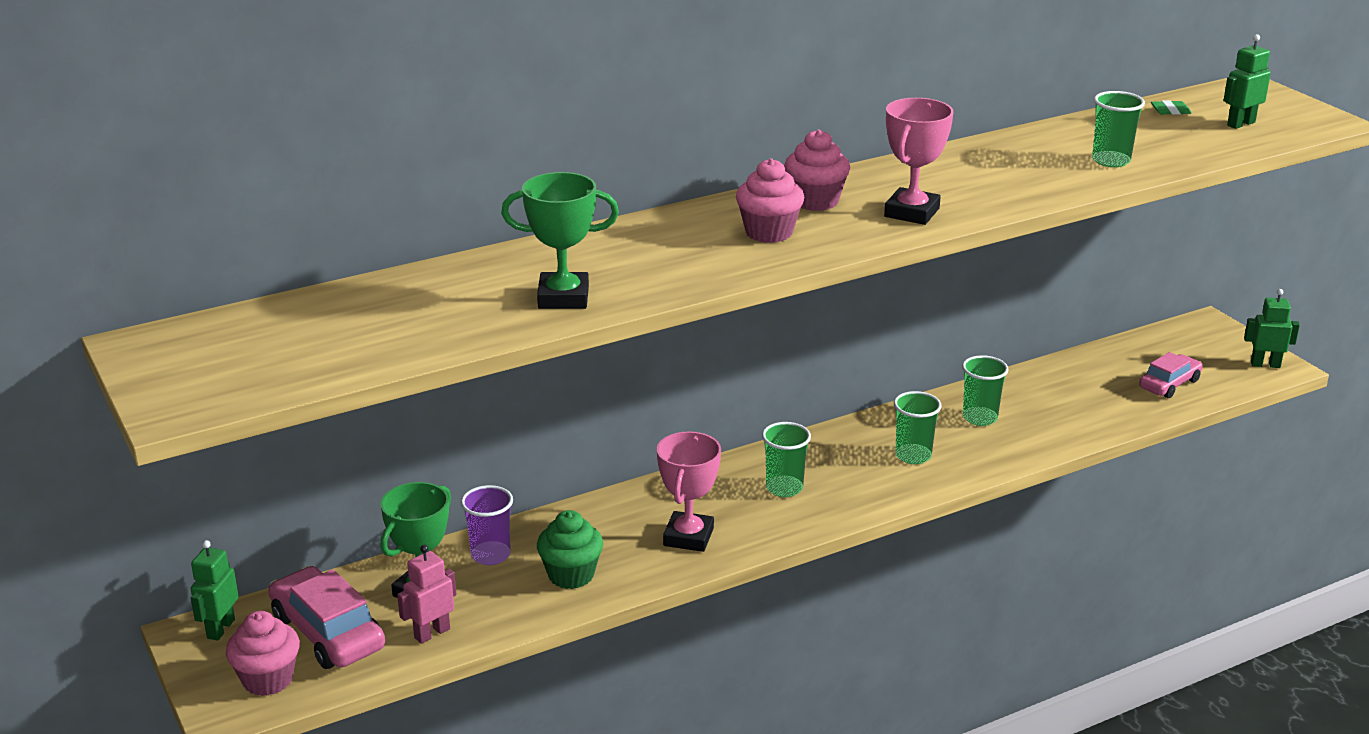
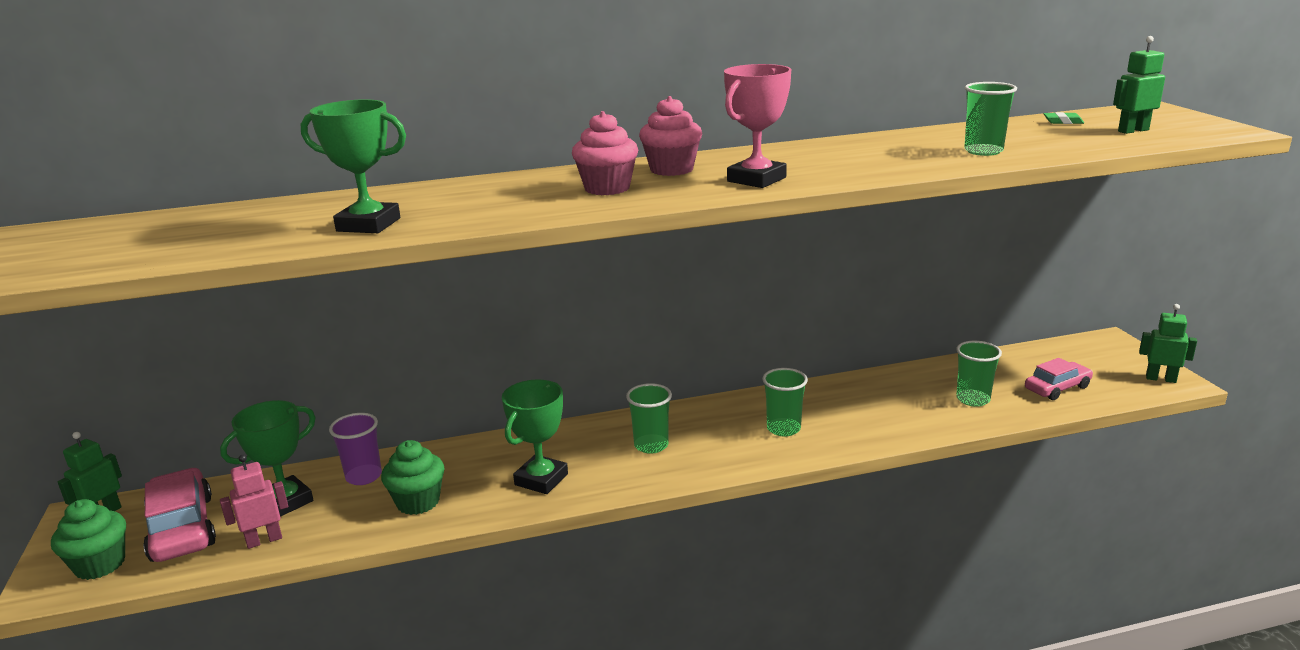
camera: 15 degrees right, 5 degrees down
(268, 679) = (100, 564): pink cupcake -> green cupcake
(688, 537) = (541, 479): pink trophy -> green trophy
(980, 418) = (860, 402): green cup -> green cup (973, 399)

